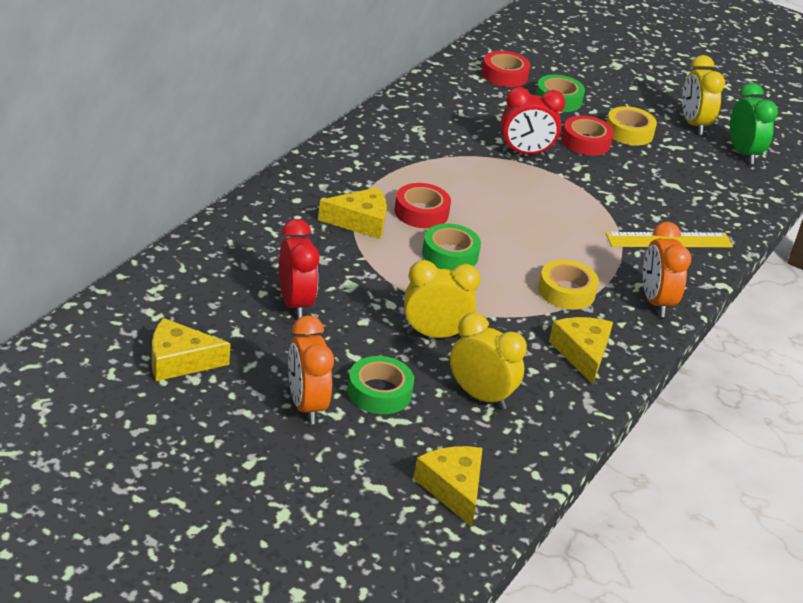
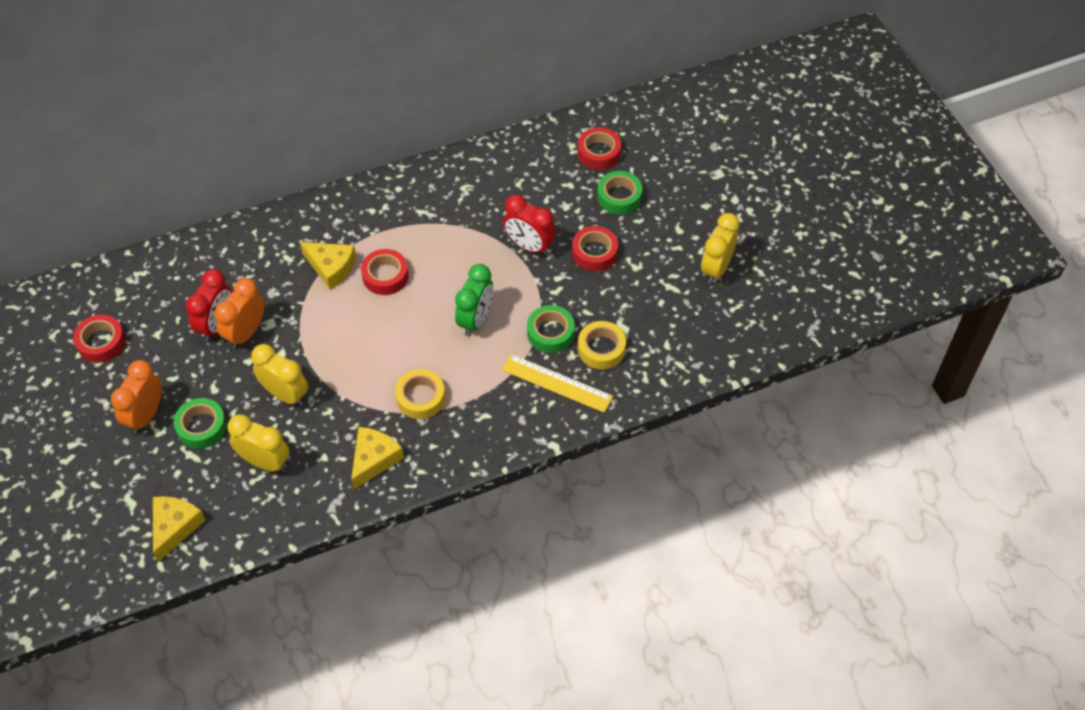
camera: 40 degrees right, 20 degrees up
(179, 361) = (101, 342): yellow cheese -> red tape
(450, 254) = (367, 326): green tape -> green tape (550, 333)
(480, 396) = (265, 462): yellow clock -> yellow clock turned 45 degrees counterclockwise
(629, 132) = (645, 256): yellow tape -> yellow tape (601, 349)
(656, 302) = (480, 438): orange clock -> orange clock (246, 333)
(743, 153) = (727, 318): green clock -> green clock (475, 320)

